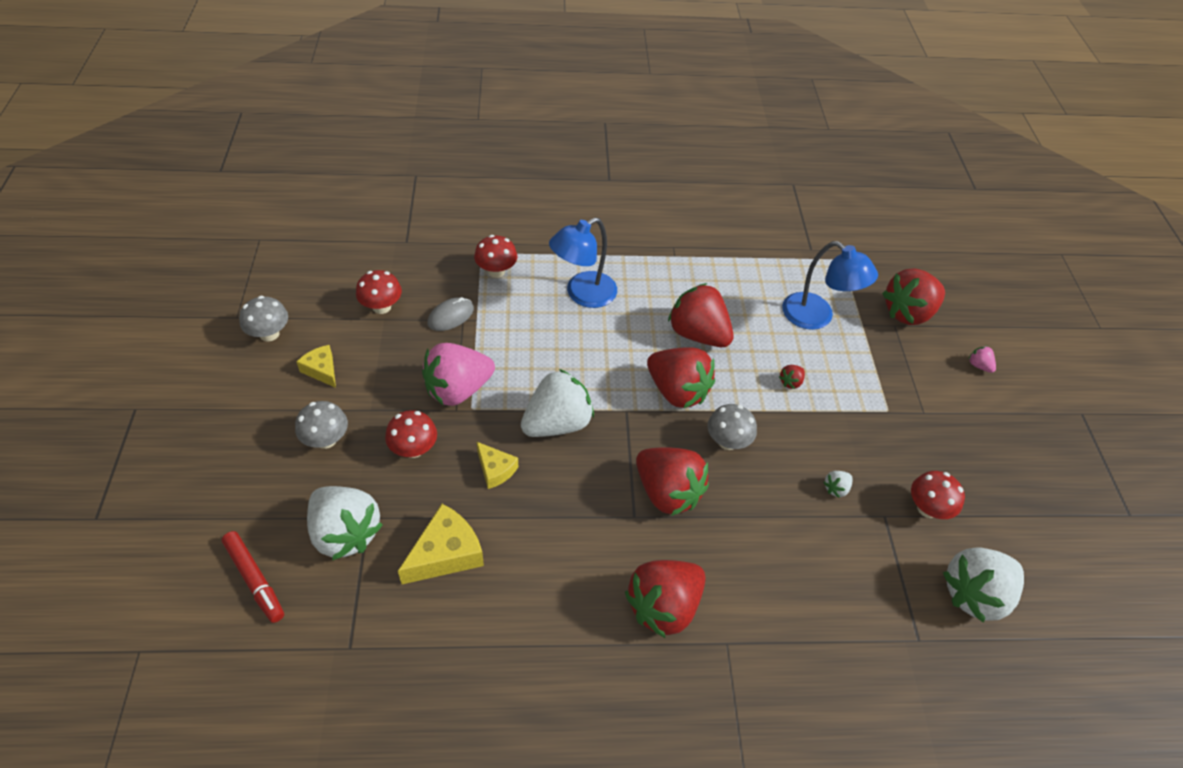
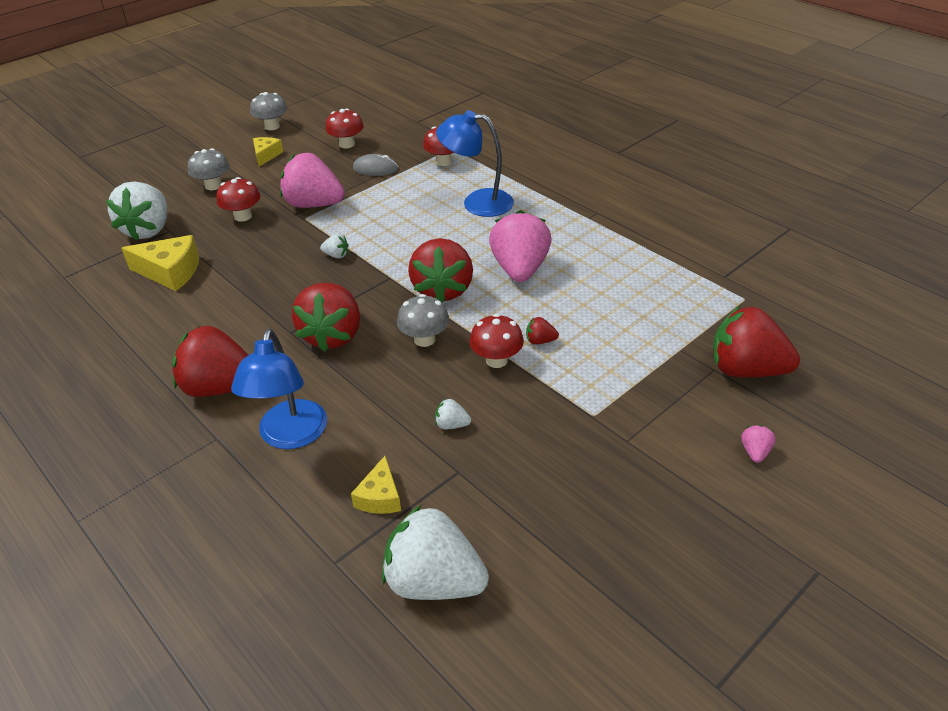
camera: 55 degrees right, 10 degrees down
(255, 579) = (84, 221): red marker -> none
(495, 470) = (262, 253): yellow cheese -> yellow cheese (380, 497)
(557, 423) = (336, 255): white strawberry -> white strawberry, size x0.41
(698, 334) = (520, 269): red strawberry -> pink strawberry
(816, 317) = (643, 319): blue lamp -> blue lamp (290, 436)
(927, 508) = (503, 497): red mushroom -> red mushroom (496, 360)

